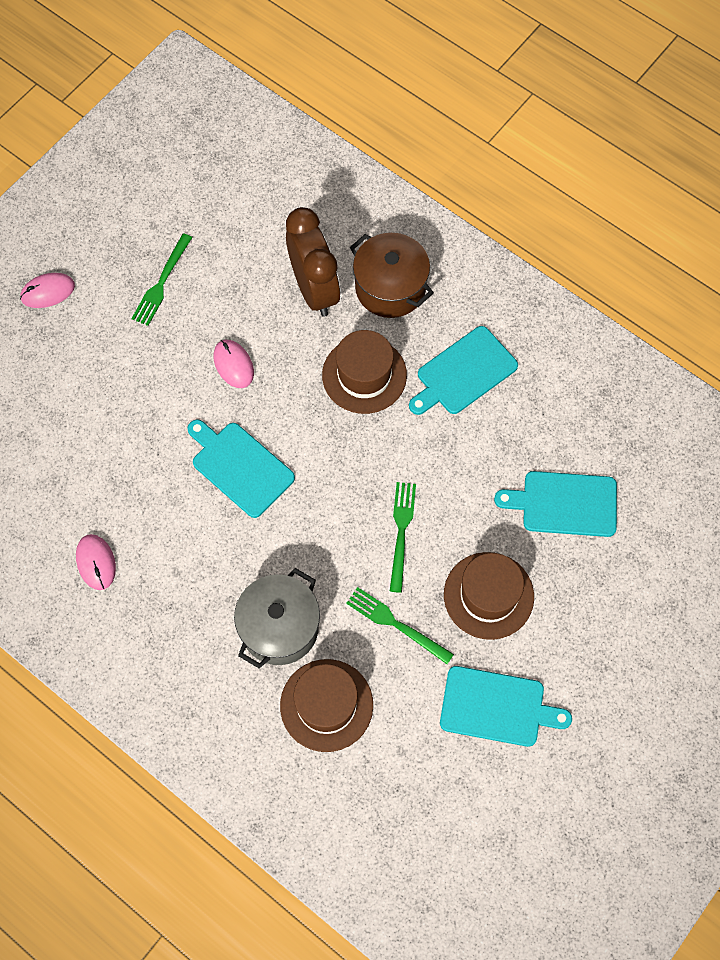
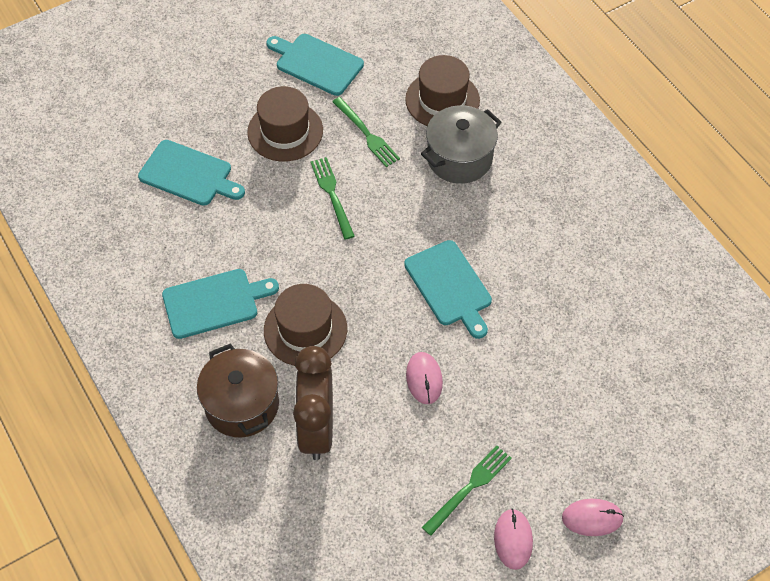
camera: 160 degrees left, 10 degrees down
(96, 562) = (599, 249): pink mouse -> pink mouse (513, 539)
(401, 532) = (332, 195): green fork -> green fork turned 135 degrees clockwise

